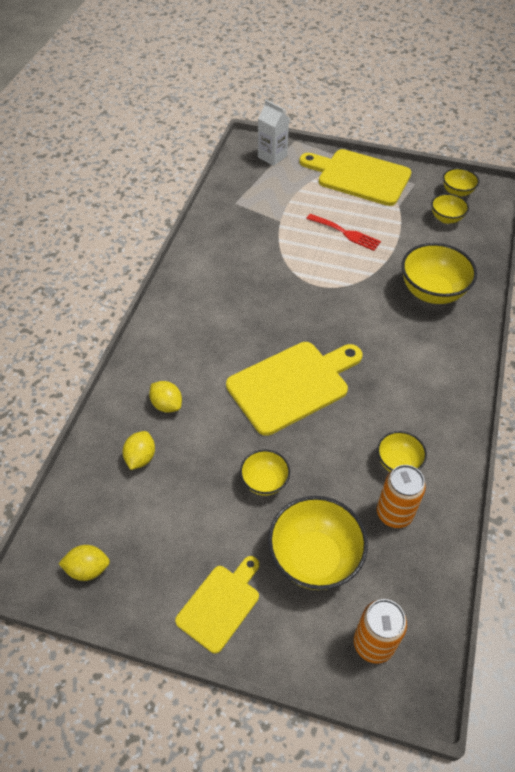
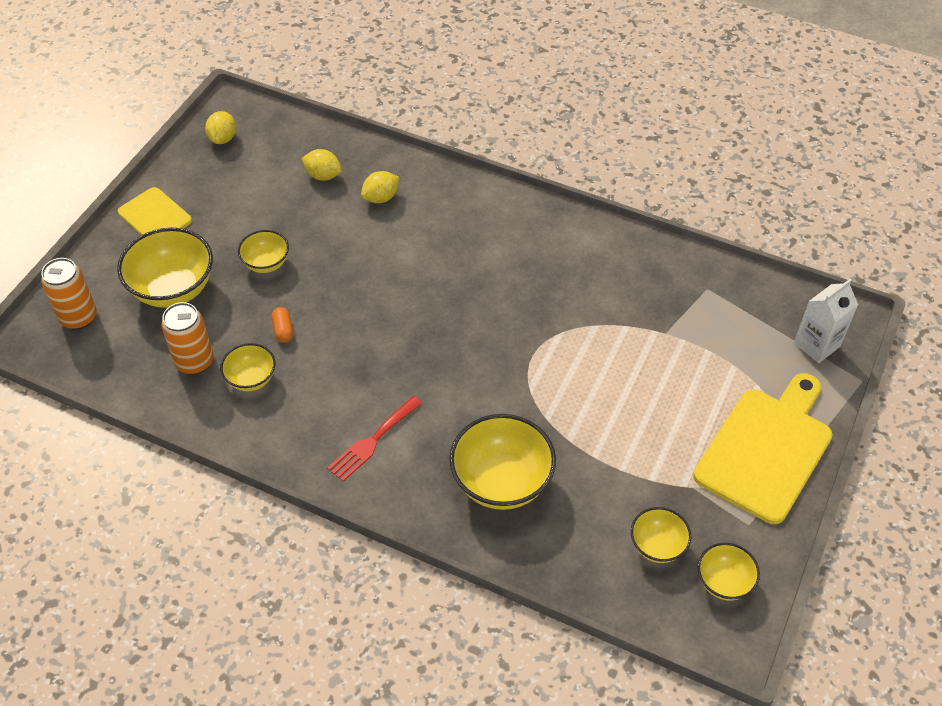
camera: 100 degrees right, 0 degrees up
(292, 385) = (380, 303): yellow cutting board -> none
(339, 450) = (283, 330): none -> orange capsule
(346, 233) = (633, 405): red fork -> red fork (372, 441)

